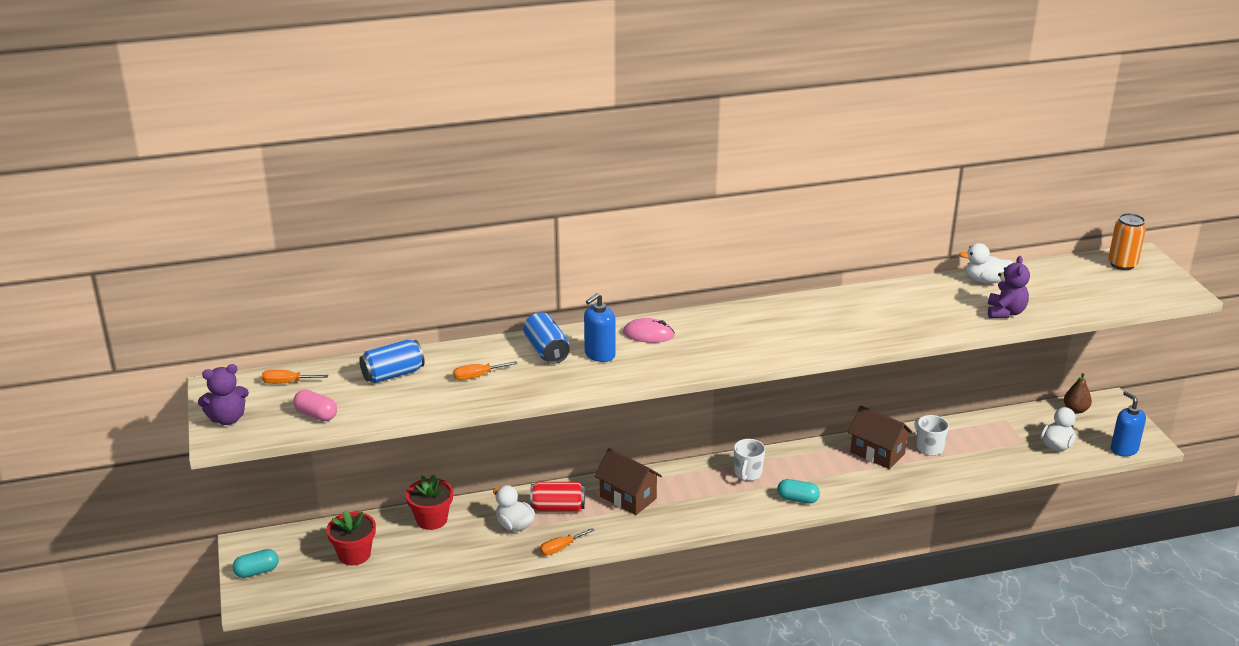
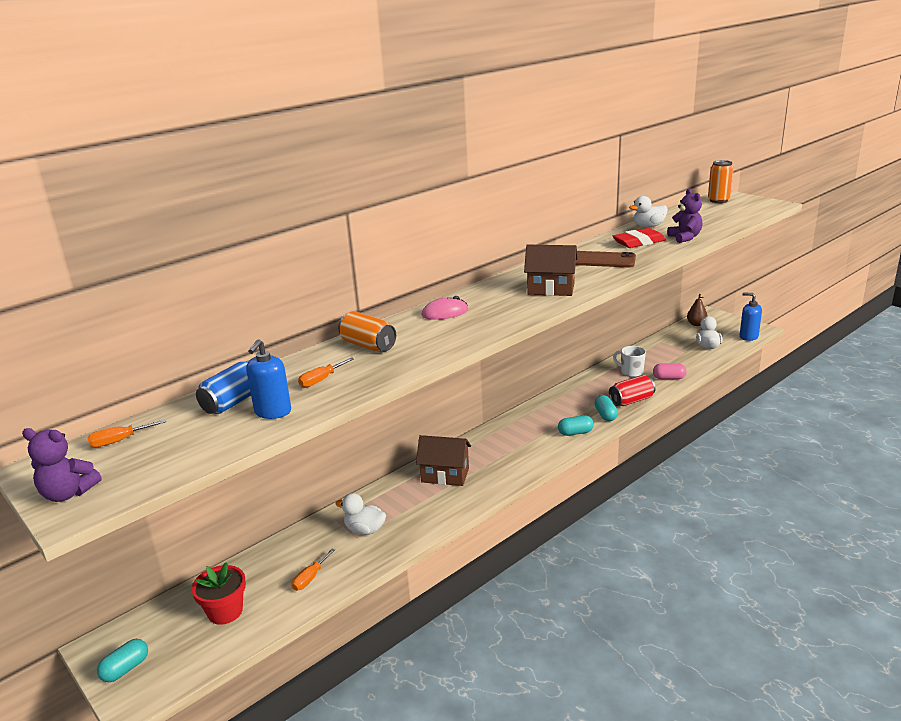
camera: 25 degrees left, 5 degrees down
(227, 419) = (68, 494): purple teddy bear -> purple teddy bear turned 60 degrees clockwise
(316, 415) = (175, 458): pink capsule -> pink capsule (669, 378)
(431, 519) = (283, 552): red flower pot -> none
(546, 350) = (368, 345): blue can -> orange can
(558, 508) = (392, 503): red can -> red can (631, 400)
(560, 548) = (420, 533): orange screwdriver -> orange screwdriver (310, 578)
(599, 354) = (418, 336): blue soap dispenser -> blue soap dispenser (273, 412)
(747, 473) = (523, 428): white mug -> none
(849, 490) = (605, 415): none -> turquoise capsule
(874, 315) = (601, 260): none -> brown phone
(877, 453) = (601, 386): brown house -> brown house (551, 289)
(945, 302) = (639, 242): none -> red eraser

